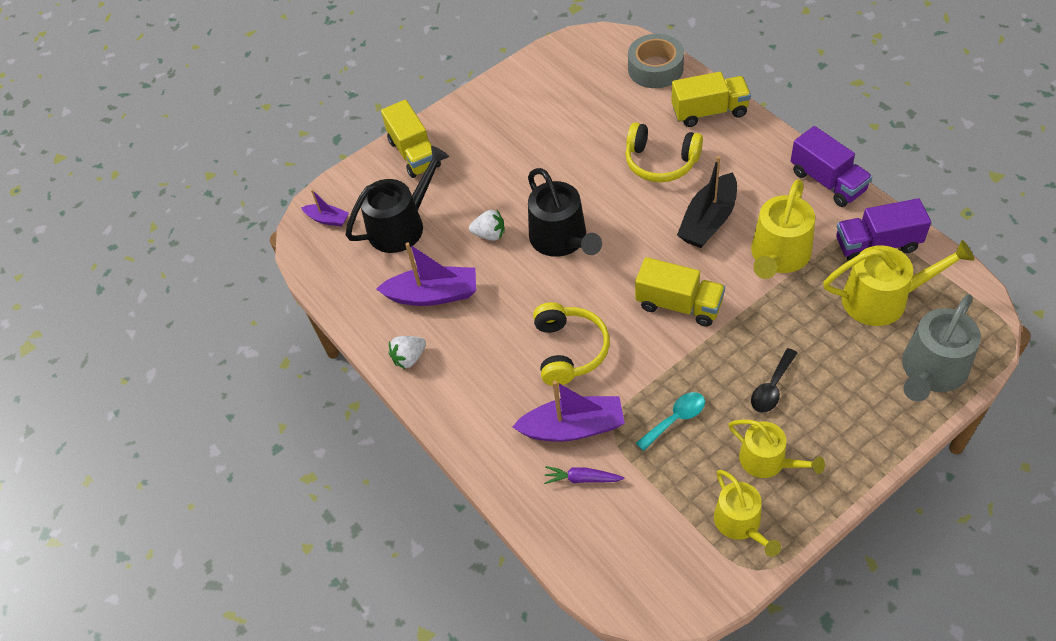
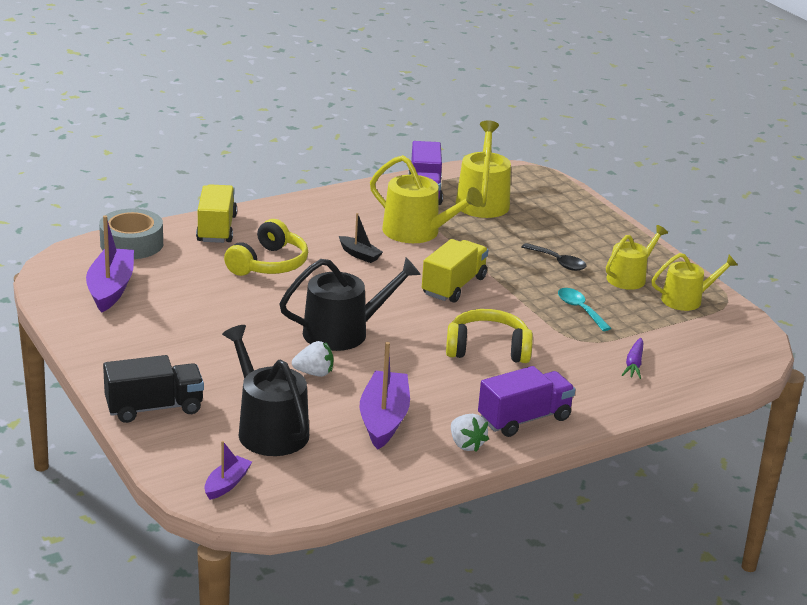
camera: 90 degrees left, 25 degrees down
(414, 153) = (154, 408): yellow truck -> black truck
(489, 234) = (314, 373): white strawberry -> white strawberry turned 75 degrees clockwise
(573, 427) = (577, 360): purple boat -> purple boat (111, 288)
(708, 220) = (359, 255): black boat -> black boat, size x0.54
(827, 181) = (342, 195): purple truck -> purple truck (524, 419)
(931, 371) = (559, 199): grey watering can -> none

